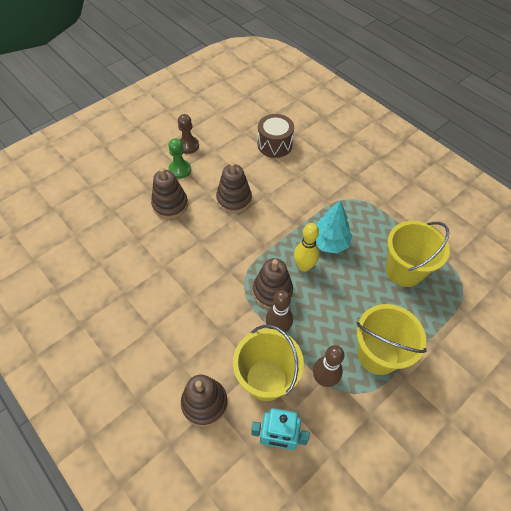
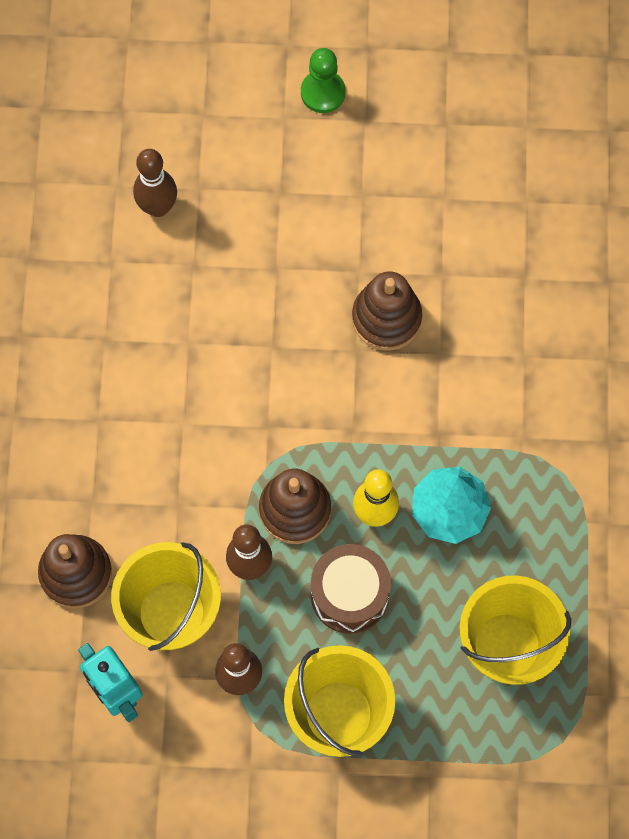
camera: 45 degrees right, 15 degrees up
(101, 229) = (158, 207): none -> brown bowling pin
(170, 205) = (287, 247): brown stacking toy -> none
(180, 170) = (357, 194): green pawn -> green pawn (323, 92)
(188, 146) = (412, 157): brown pawn -> none
(274, 145) = (550, 271): brown drum -> brown drum (349, 595)

